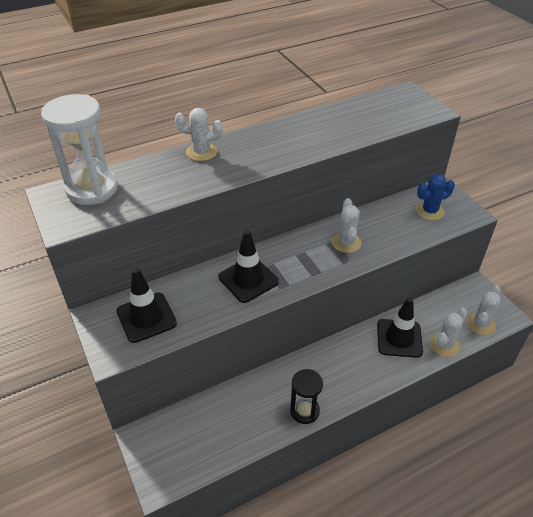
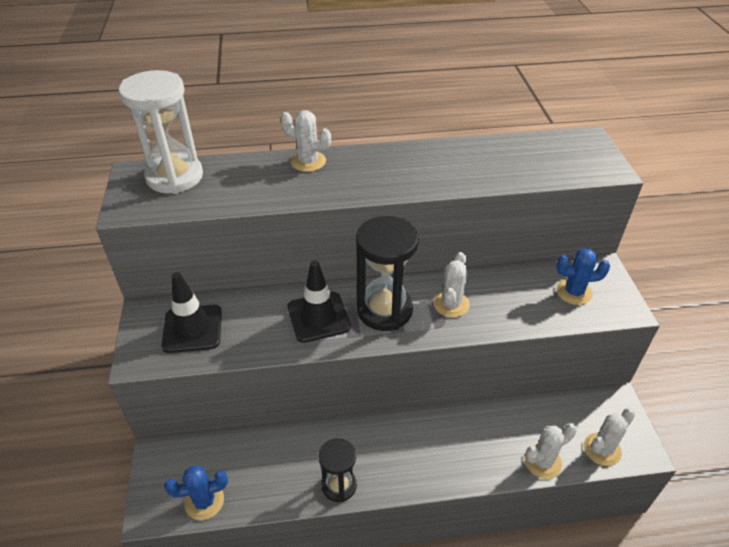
camera: 20 degrees right, 0 degrees up
(201, 459) = (204, 501): none -> blue cactus
(298, 260) = (384, 310): none -> black hourglass
(399, 338) = (489, 435): black traffic cone -> none

